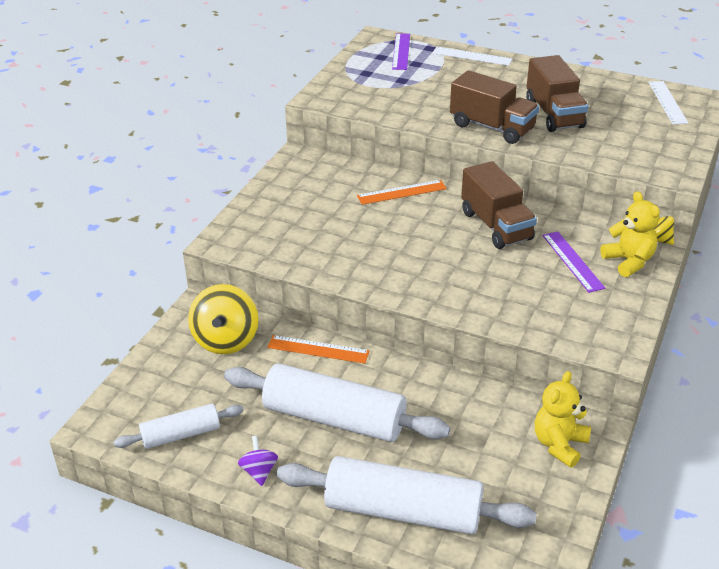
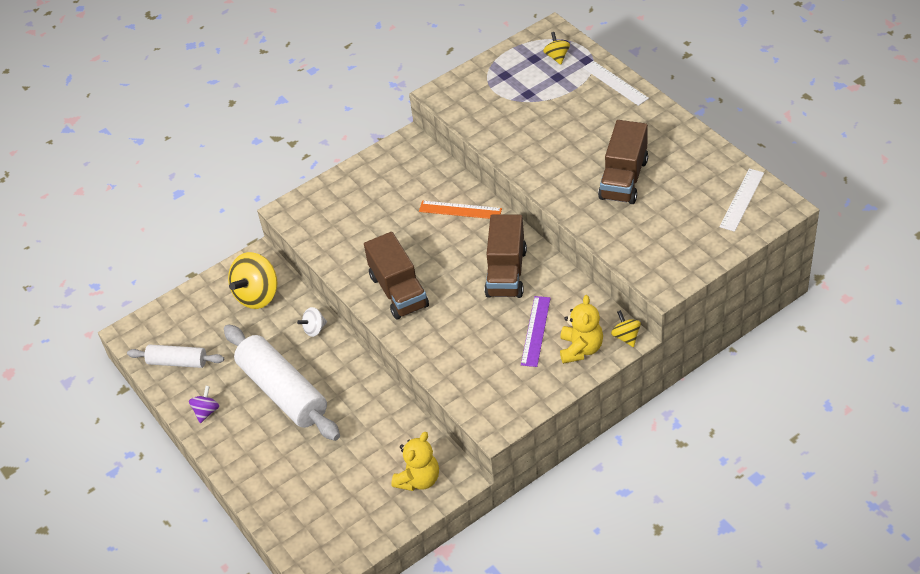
camera: 35 degrees right, 10 degrees up
(318, 349) = (314, 329): orange ruler -> white spinning top
(401, 51) = (557, 57): purple ruler -> yellow spinning top
(403, 511) = (274, 481): white rolling pin -> none
(492, 127) = (556, 176): brown truck -> brown truck (398, 291)
(559, 444) = (418, 479): yellow teddy bear -> yellow teddy bear turned 150 degrees clockwise

